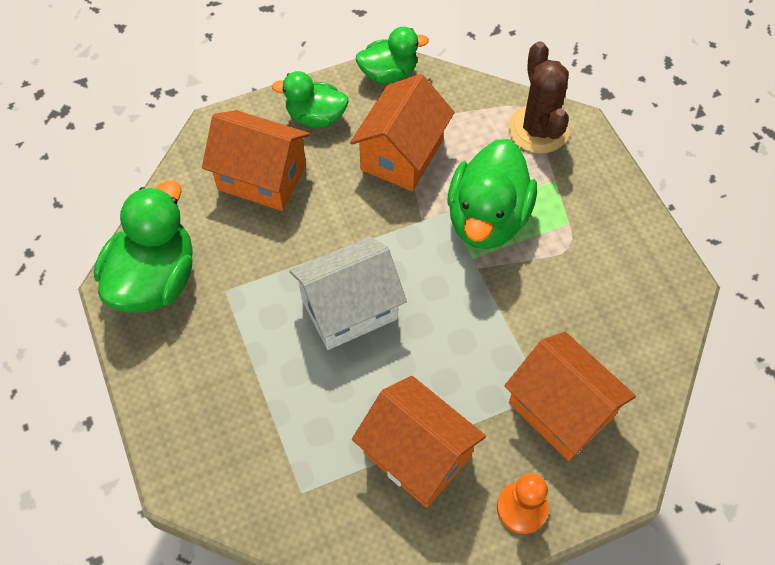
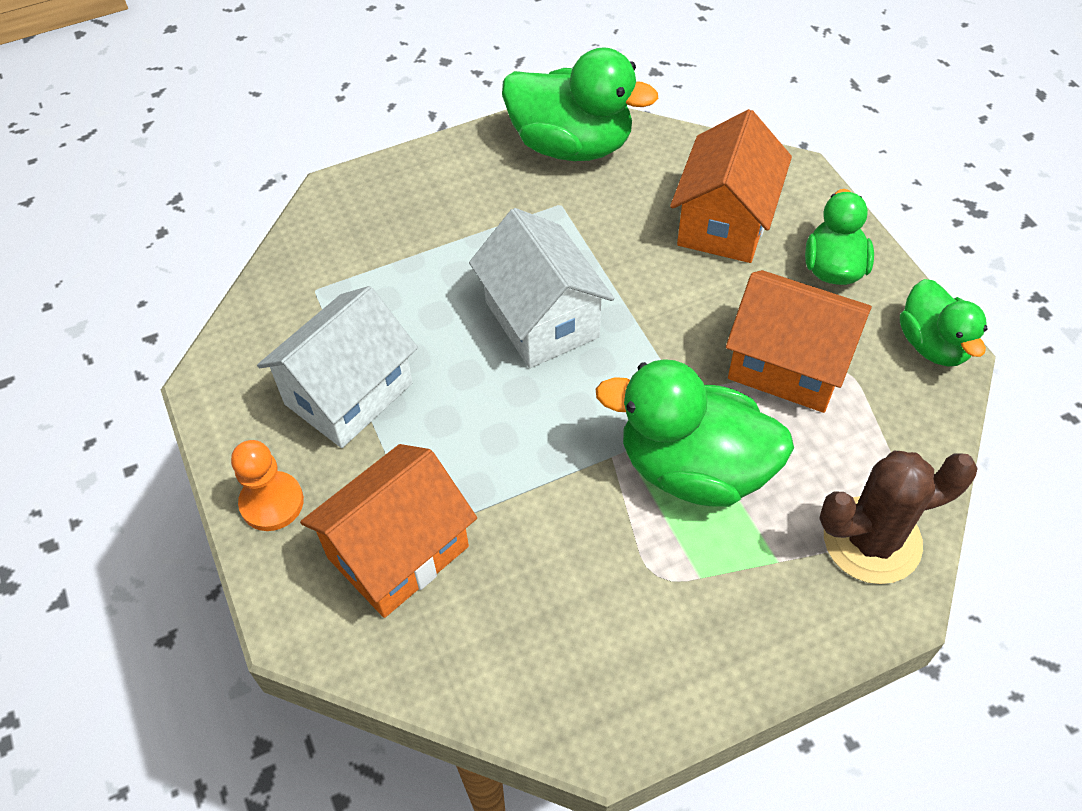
camera: 90 degrees right, 5 degrees down
(417, 455) = (348, 393): orange house -> white house

